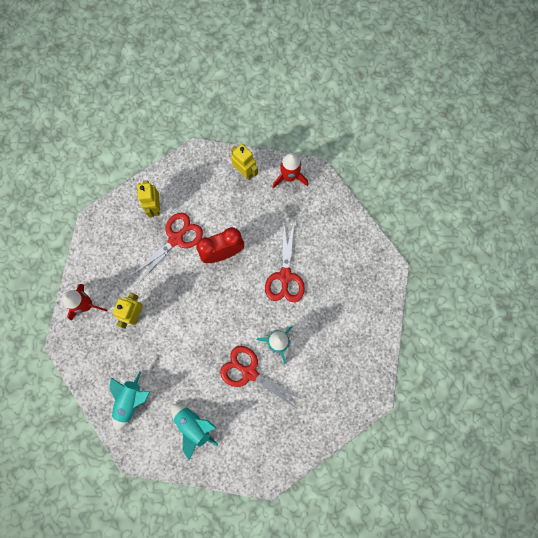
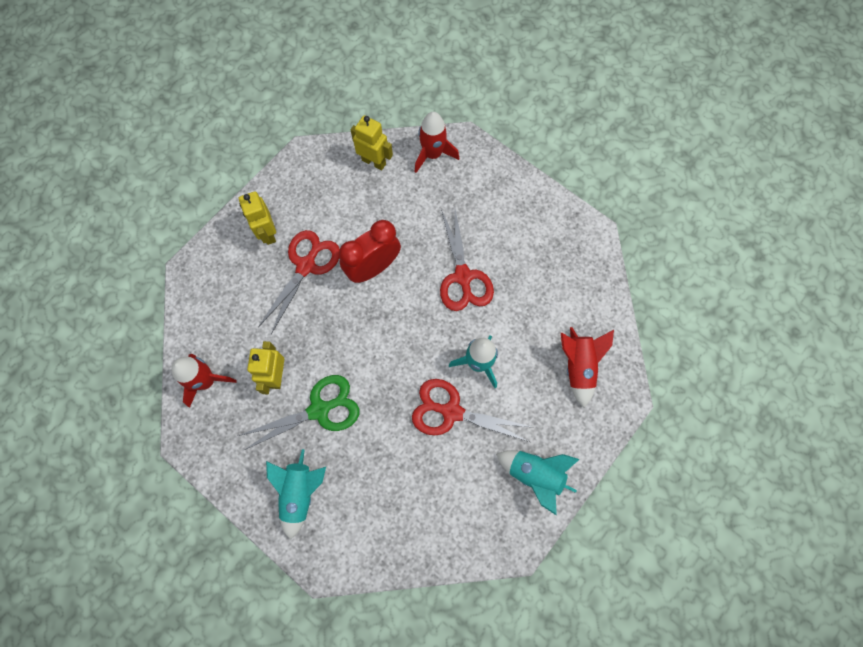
camera: 15 degrees left, 5 degrees down
(158, 346) = (319, 410): none -> green scissors
(194, 426) = (396, 503): turquoise rocket -> turquoise rocket (535, 475)
(348, 364) = (578, 366): none -> red rocket

